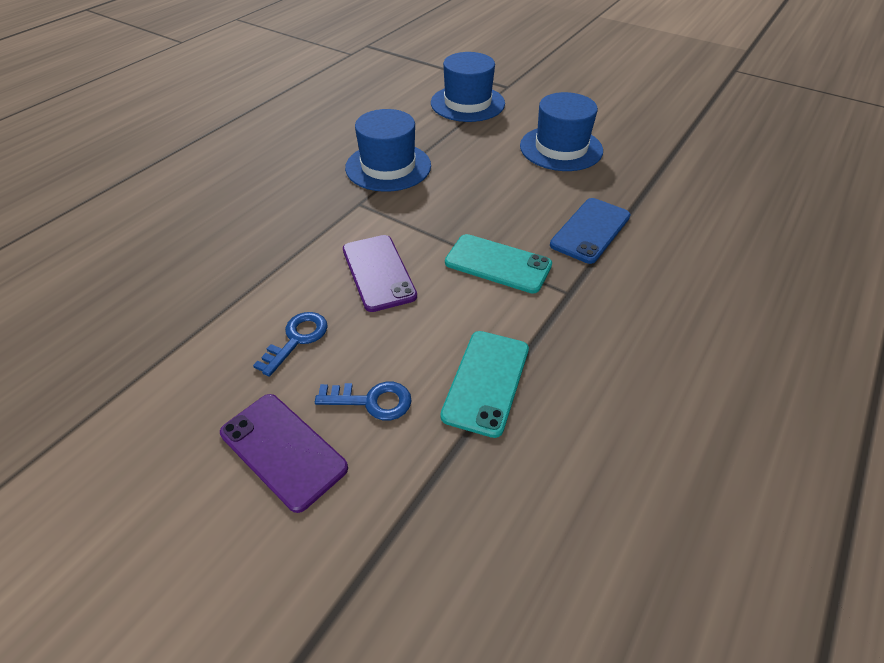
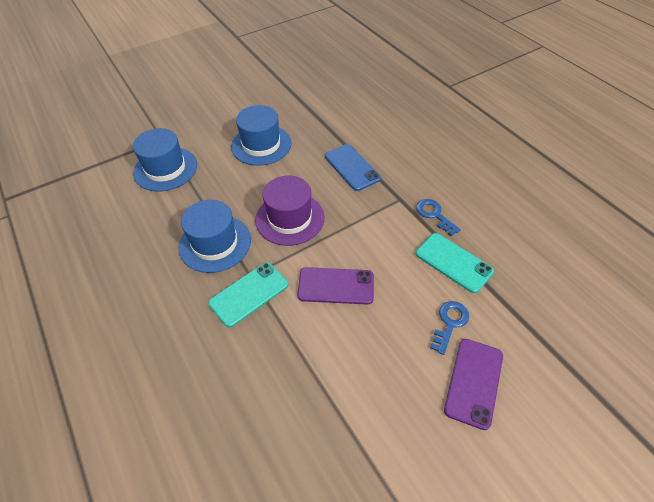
camera: 65 degrees left, 5 degrees up
(283, 450) = (473, 382): purple phone -> purple phone turned 45 degrees counterclockwise
(297, 339) = (380, 352): blue key -> blue key (434, 215)
(459, 205) = (290, 218): none -> purple hat
(498, 264) = (359, 221): turquoise phone -> turquoise phone (249, 294)

